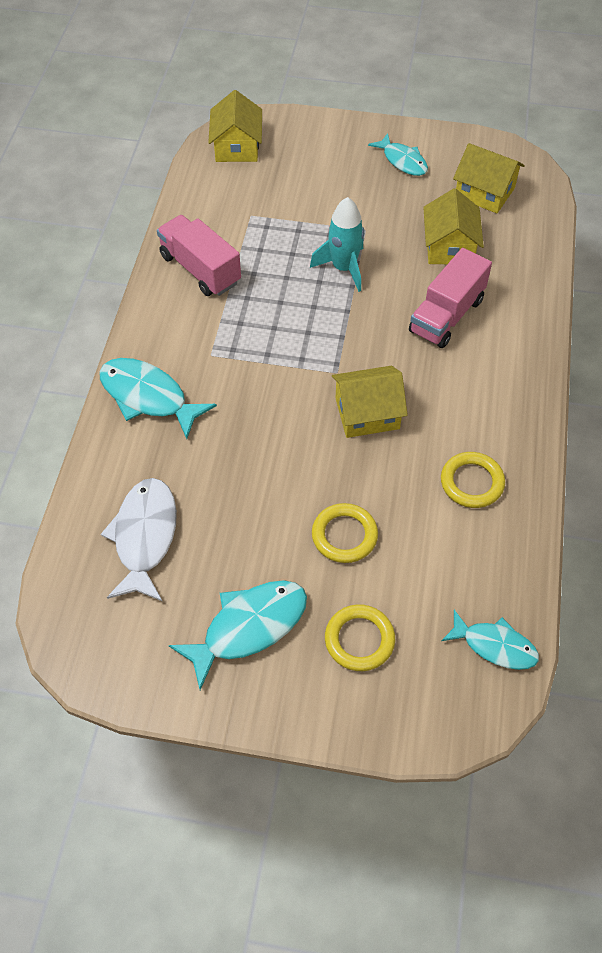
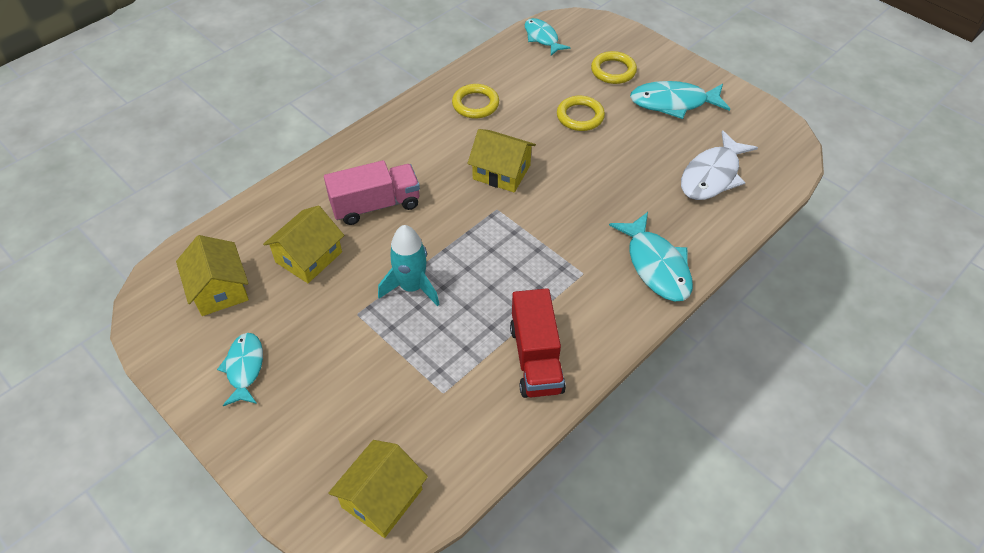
camera: 145 degrees left, 5 degrees down
(200, 269) = (536, 358): pink truck -> red truck

